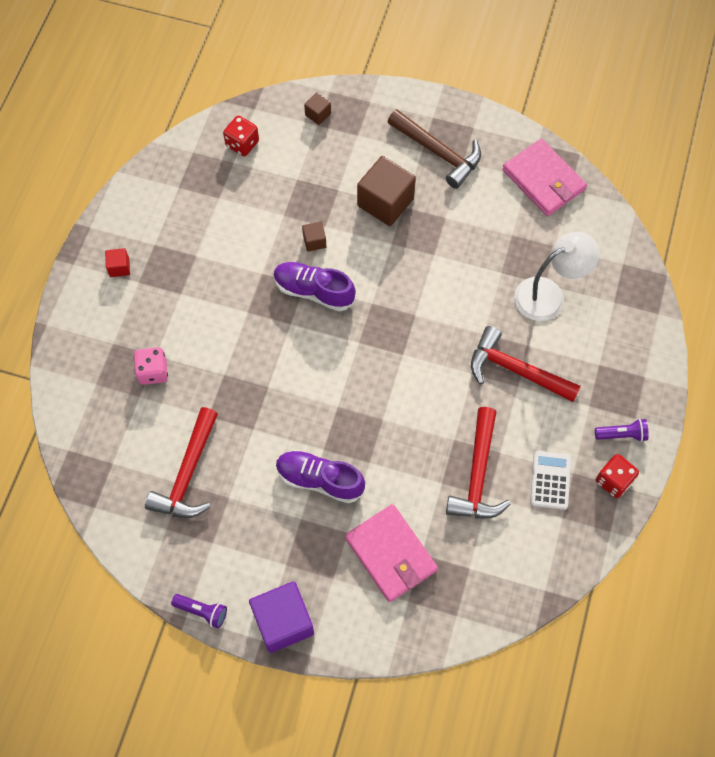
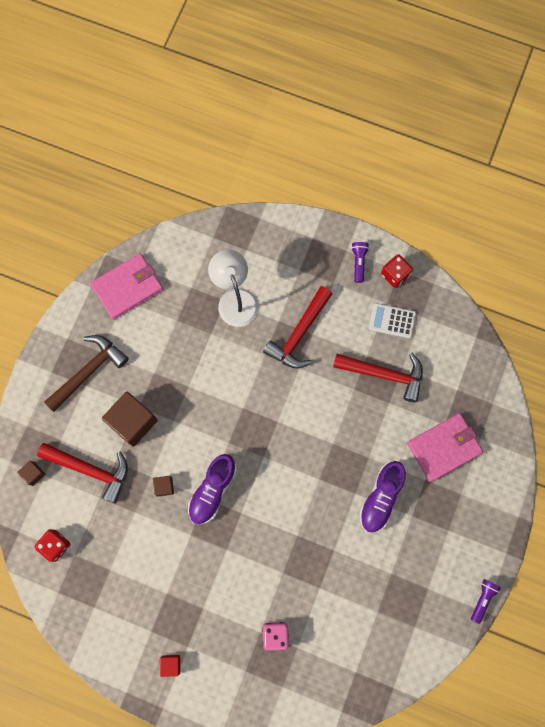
camera: 85 degrees left, 10 degrees up
(187, 474) = (369, 607): red hammer -> red hammer (90, 470)
(283, 622) = (493, 535): purple cube -> none

